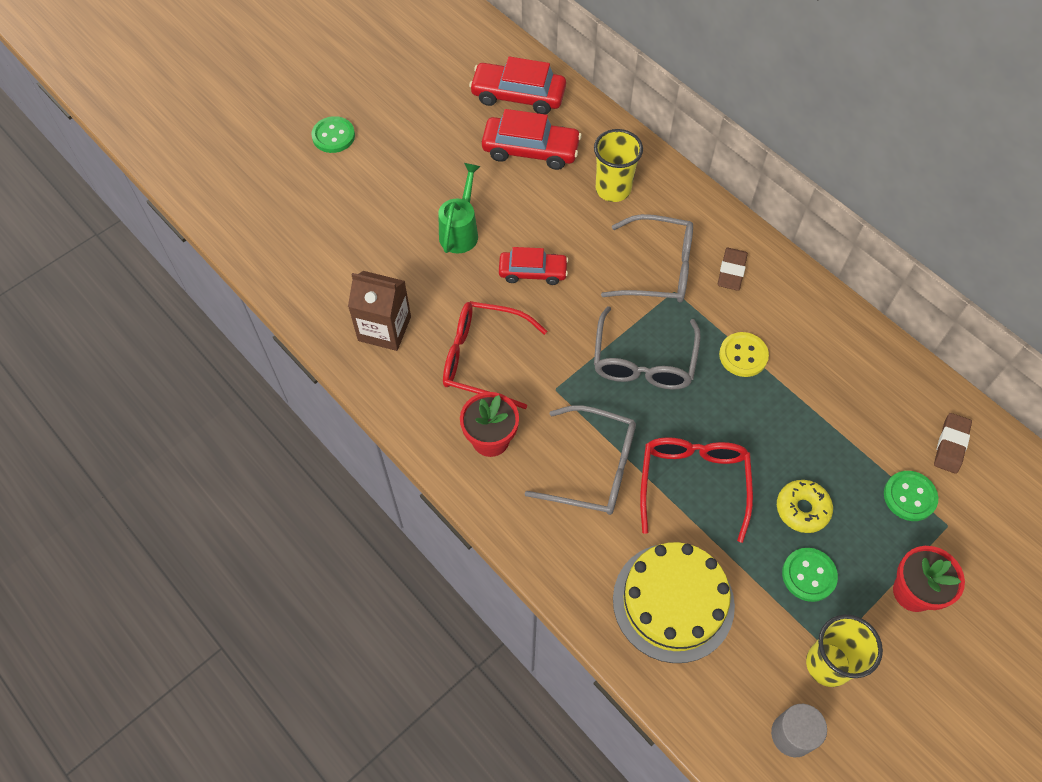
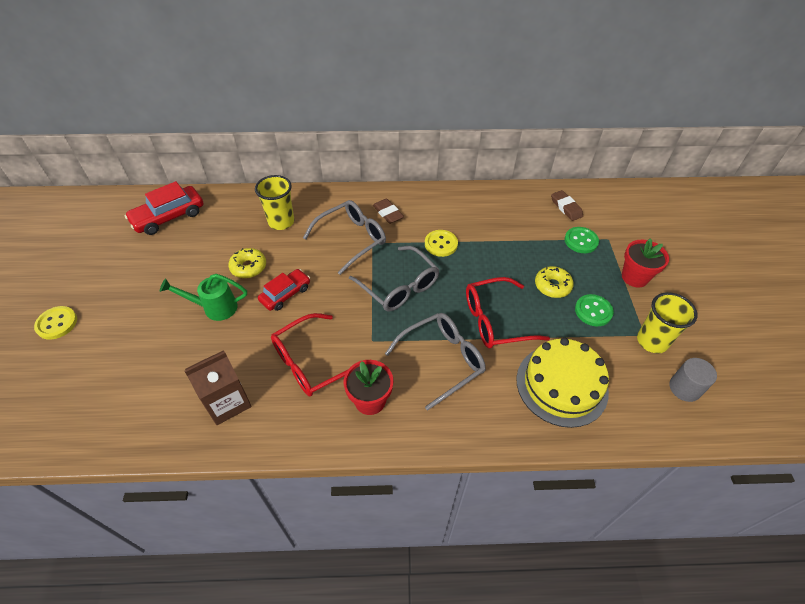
camera: 50 degrees left, 10 degrees down
(333, 136) = (57, 323): green button -> yellow button
(461, 230) = (214, 308): green watering can -> green watering can turned 60 degrees counterclockwise
(530, 150) = (209, 237): red car -> none
(531, 214) = (248, 267): none -> yellow donut
(693, 483) = (495, 320): red glasses -> red glasses turned 60 degrees counterclockwise

